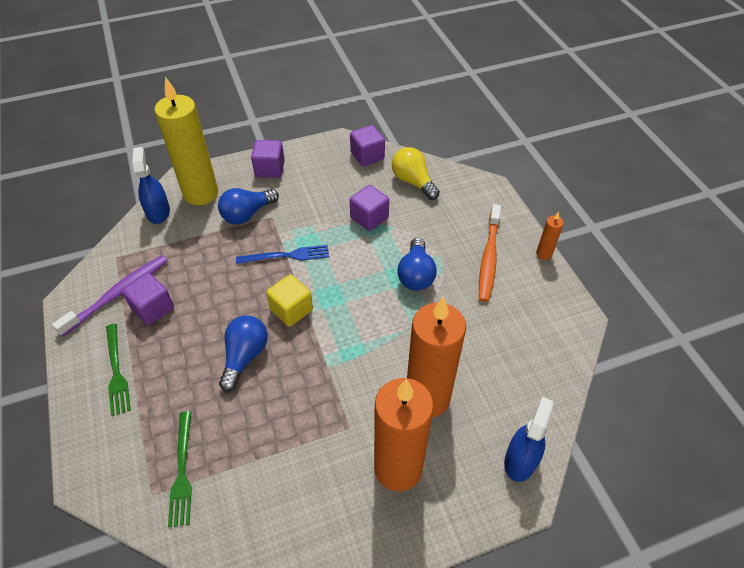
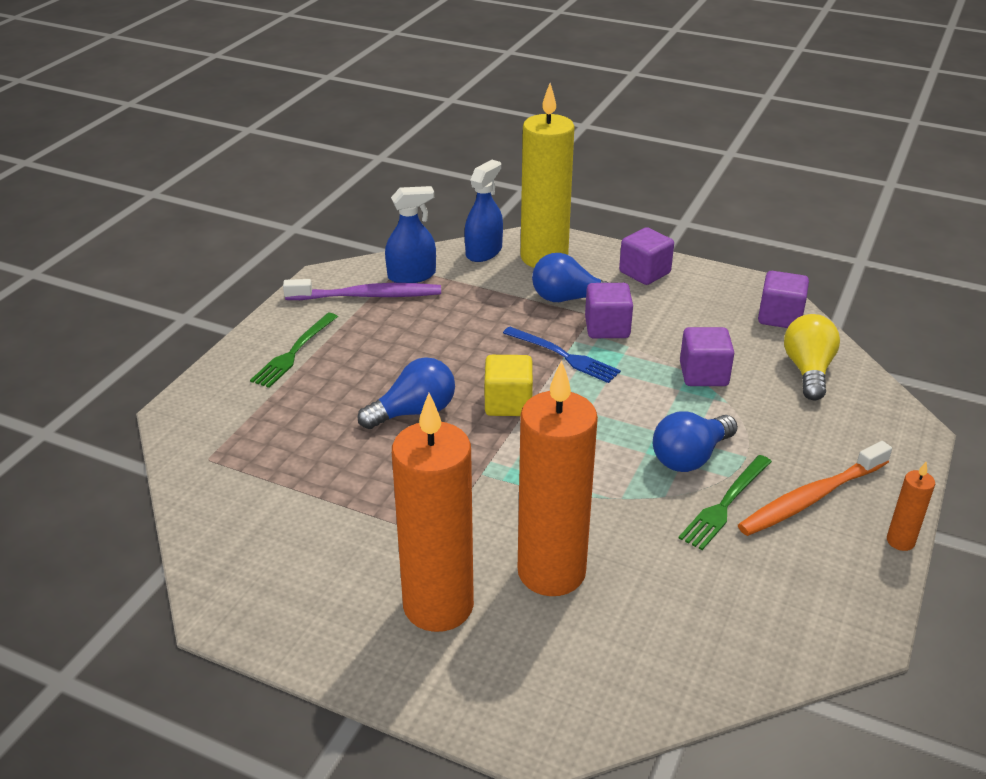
camera: 45 degrees right, 15 degrees down
(153, 308) = (382, 324): purple cube -> purple cube (607, 328)
(182, 471) = (251, 460): green fork -> green fork (725, 504)
(520, 460) = (582, 705): blue spray bottle -> blue spray bottle (411, 275)

